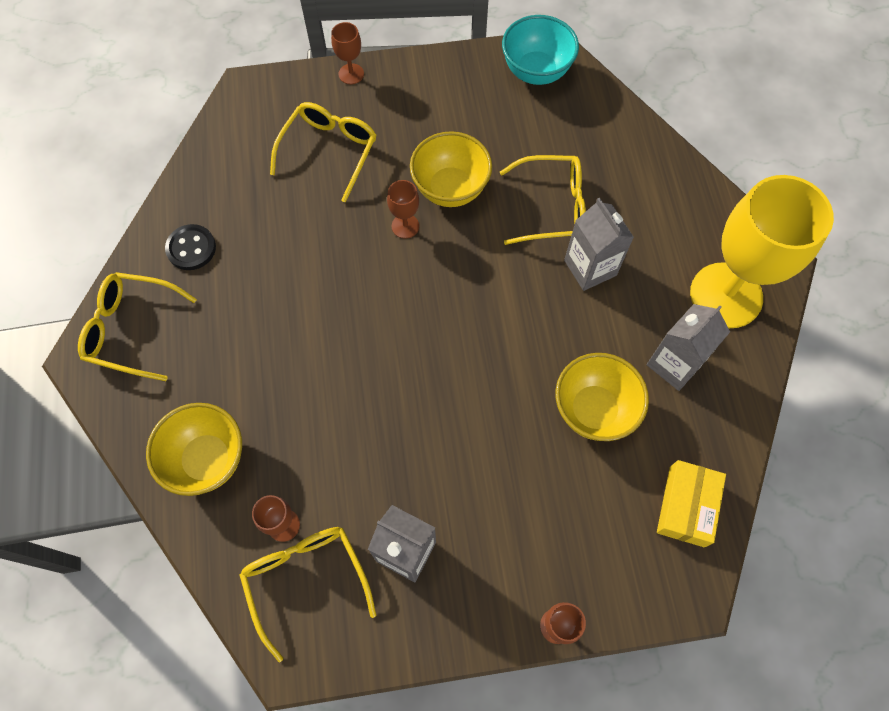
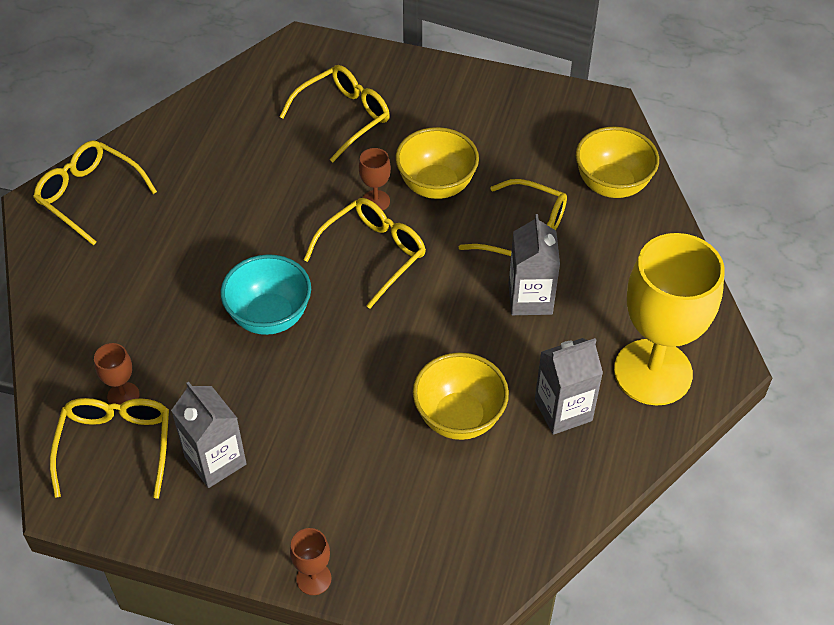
camera: 25 degrees right, 15 degrees down
(191, 248) = (176, 151): black button -> none
(207, 460) = (91, 319): yellow bowl -> yellow bowl (612, 185)
(351, 74) = (402, 61): brown goblet -> none
(432, 280) = (373, 254): none -> yellow glasses
(536, 72) = (580, 116): turquoise bowl -> turquoise bowl (270, 317)
(686, 506) = (499, 534): yellow box -> none

